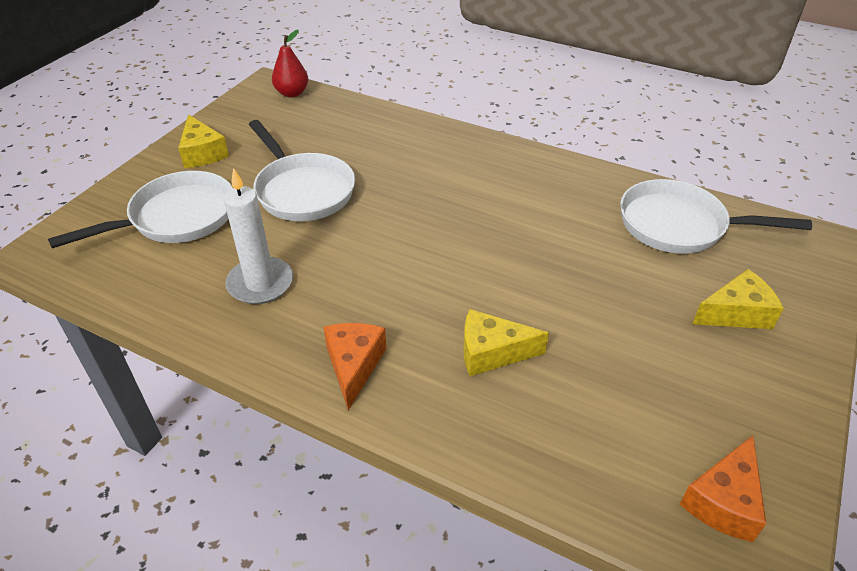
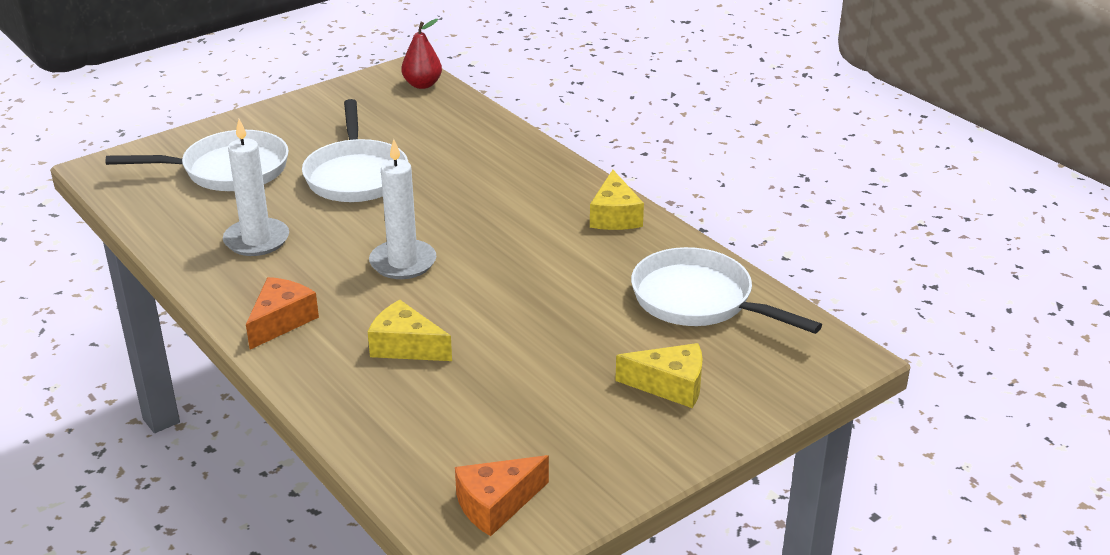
camera: 25 degrees right, 10 degrees down
(202, 153) = (293, 121): yellow cheese -> yellow cheese (614, 216)
(415, 265) = (403, 263): none -> white candle

